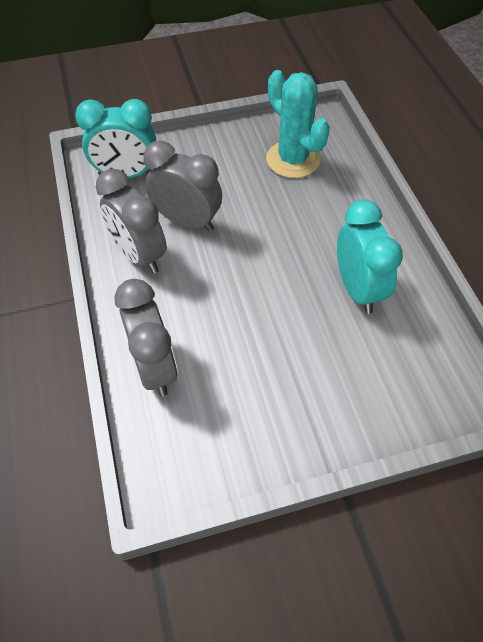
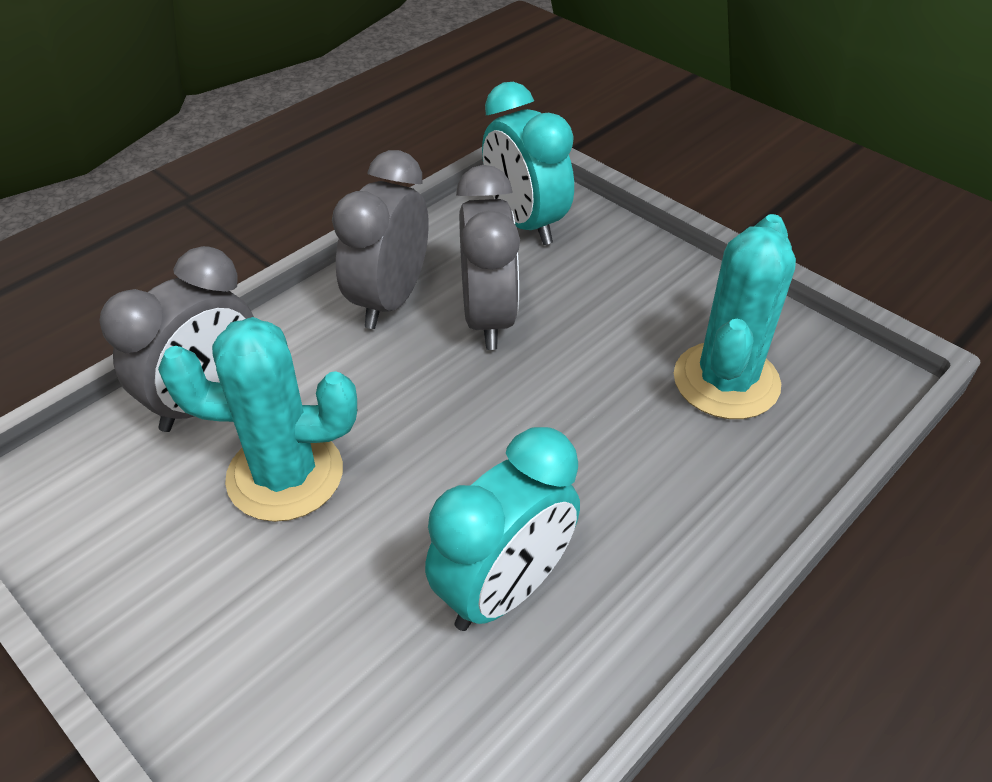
camera: 60 degrees right, 10 degrees down
(236, 348) = (285, 475): none -> turquoise cactus

